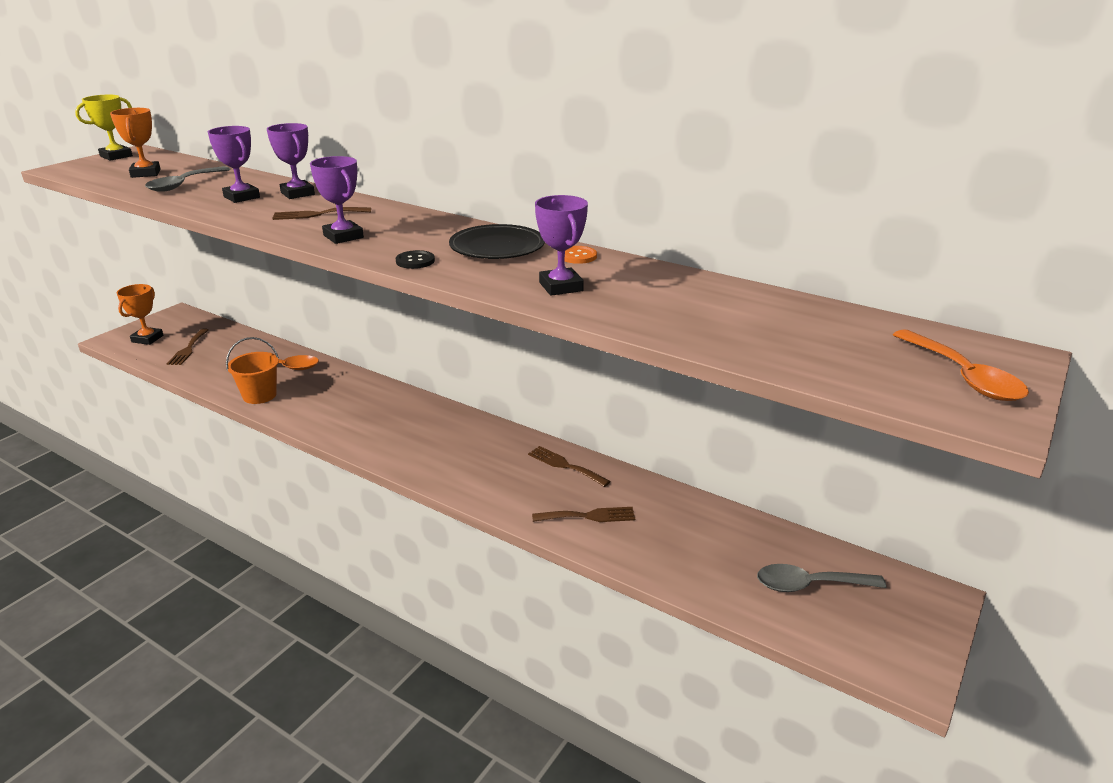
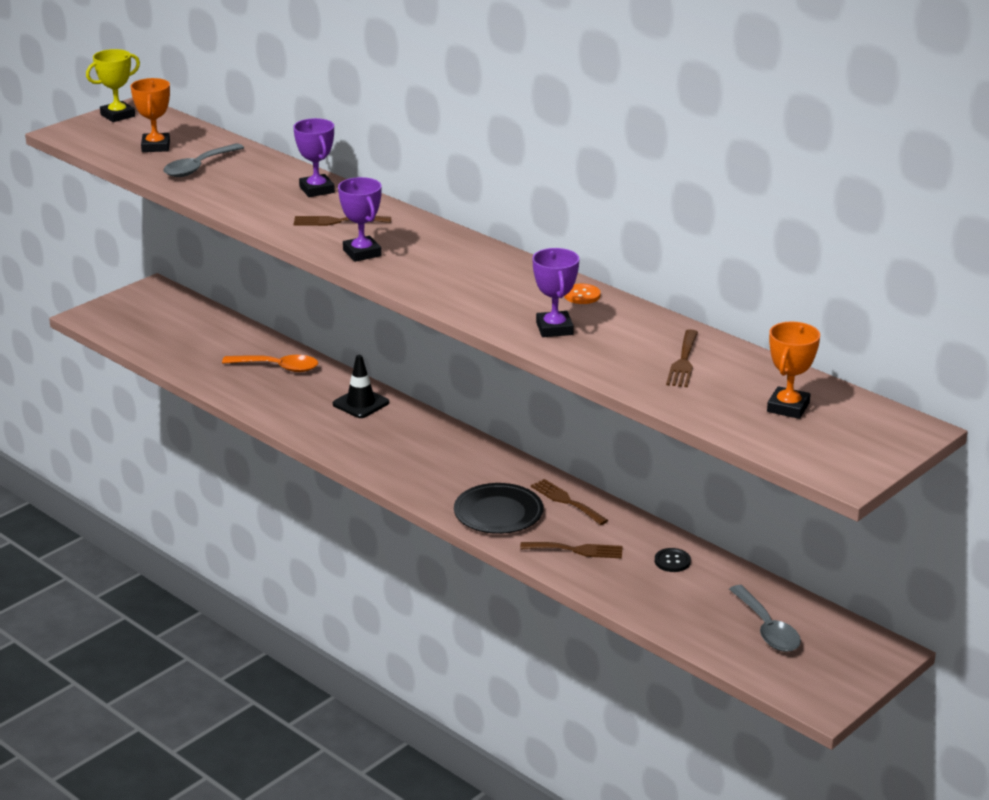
camera: 10 degrees right, 0 degrees up
(147, 339) = (125, 318): orange trophy -> orange trophy (788, 407)
(188, 349) = (172, 335): brown fork -> brown fork (683, 362)
(241, 197) = (260, 191): purple trophy -> none
(259, 395) = (253, 397): orange bucket -> none
(359, 392) = (361, 403): none -> black traffic cone
(415, 261) = (427, 289): black button -> black button (672, 561)
(497, 247) = (508, 278): black plate -> black plate (498, 513)
(809, 585) = (767, 629): grey spoon -> grey spoon turned 120 degrees counterclockwise
(963, 376) = (852, 442): orange spoon -> none

